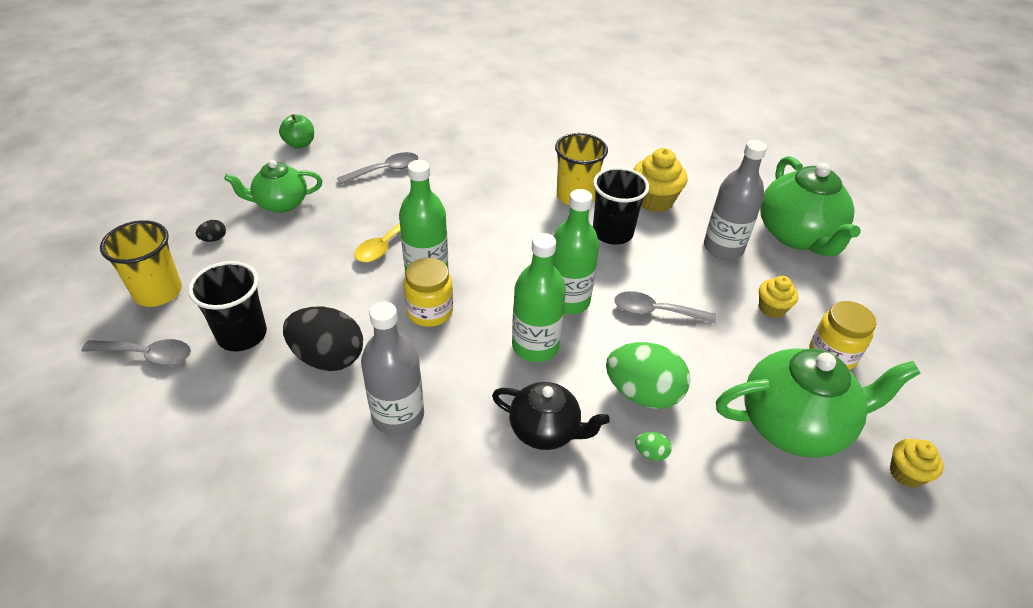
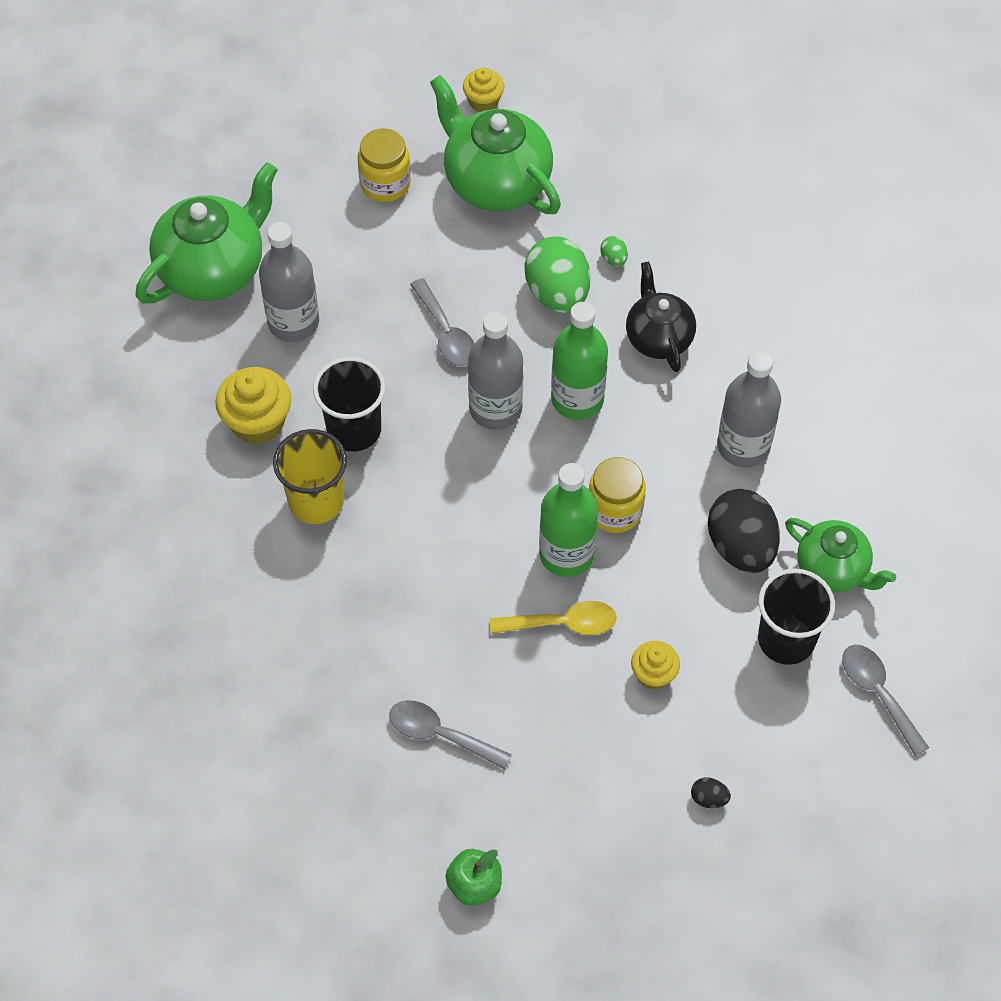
camera: 125 degrees left, 15 degrees up
(158, 292) = (816, 769): yellow cup -> none
(280, 204) = (598, 790): green teapot -> green teapot (833, 569)
(568, 301) = (495, 409): green bottle -> grey bottle
(772, 308) = (358, 247): yellow cupcake -> yellow cupcake (653, 674)

